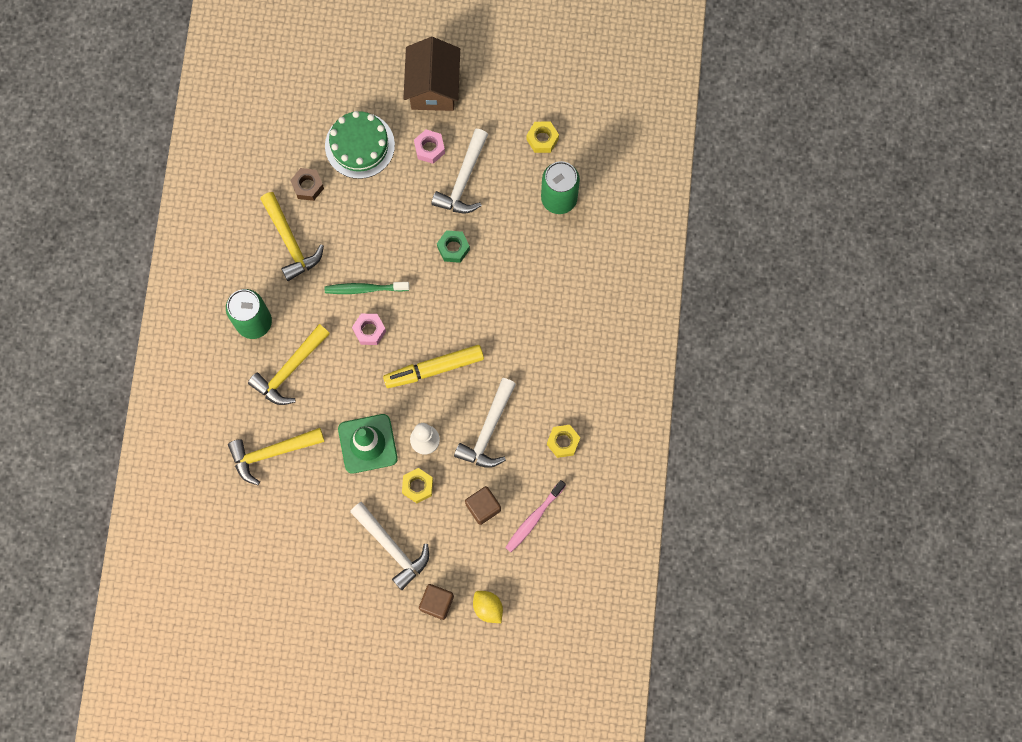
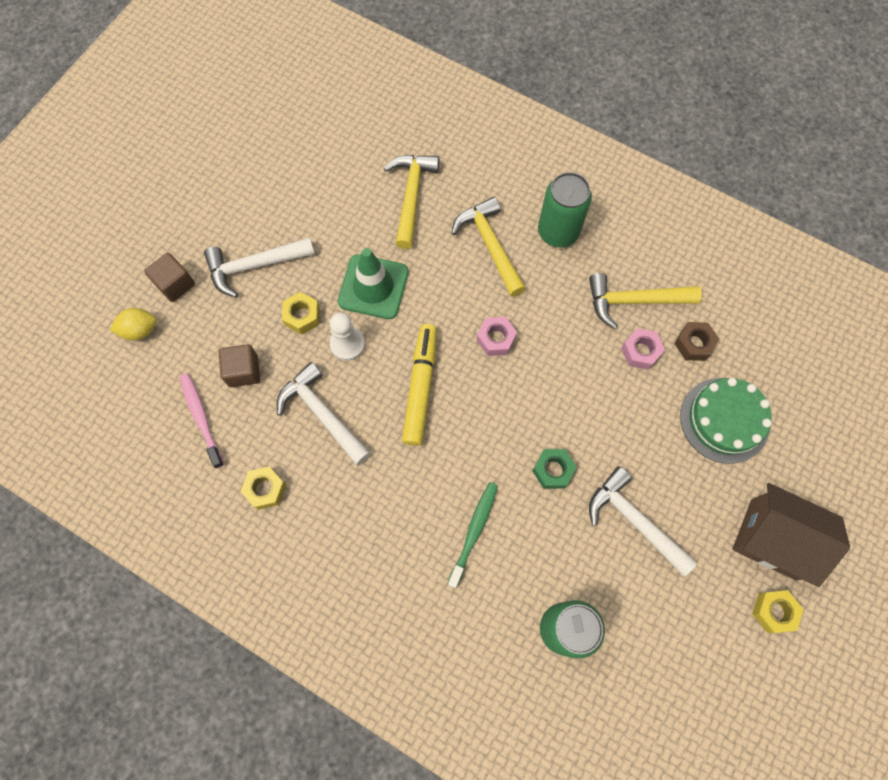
camera: 115 degrees right, 5 degrees down
(365, 289) = (546, 354): green toothbrush -> green toothbrush (474, 531)
(429, 148) = (691, 498): pink nut -> pink nut (640, 351)
(542, 139) = (652, 645): yellow nut -> yellow nut (773, 611)

